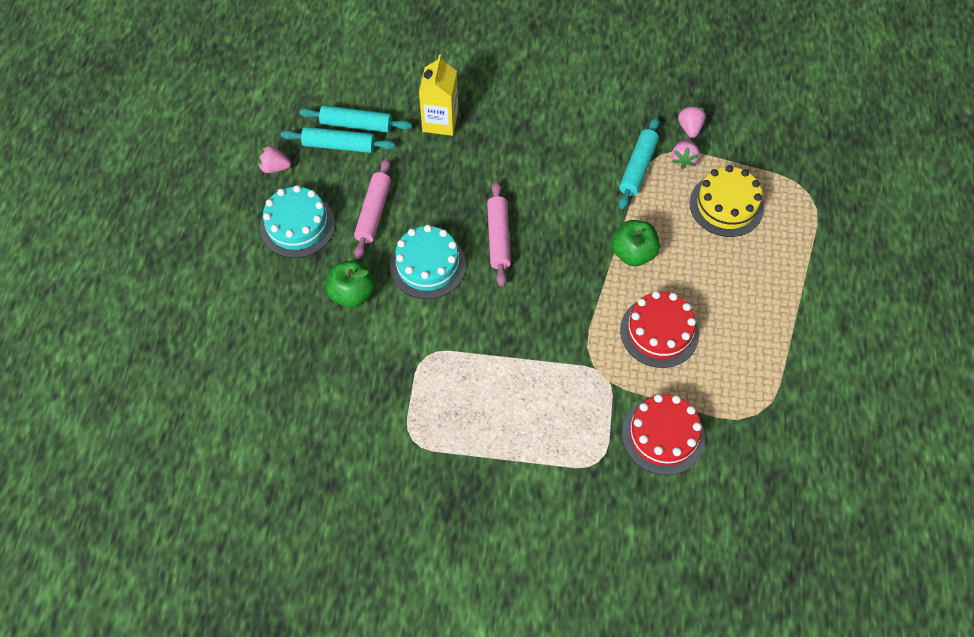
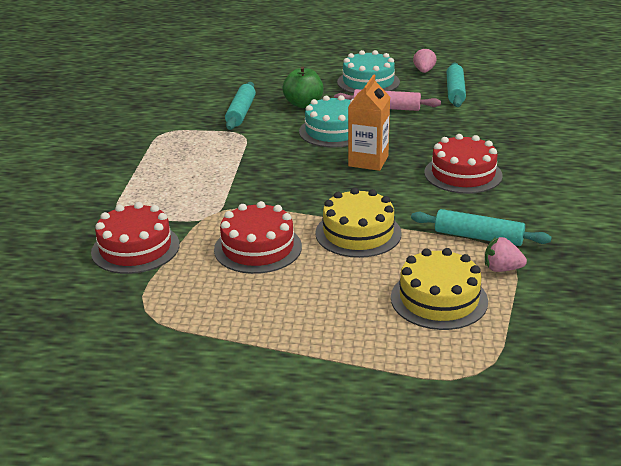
camera: 90 degrees right, 30 degrees down
(356, 124) = (481, 97): turquoise rolling pin -> turquoise rolling pin (241, 112)
(440, 121) = (500, 130): yellow carton -> none
(498, 237) = (368, 161): pink rolling pin -> orange carton
(529, 163) = (463, 174): none -> red cake
(633, 253) = (358, 233): green apple -> yellow cake
(689, 128) = (554, 274): pink strawberry -> none

